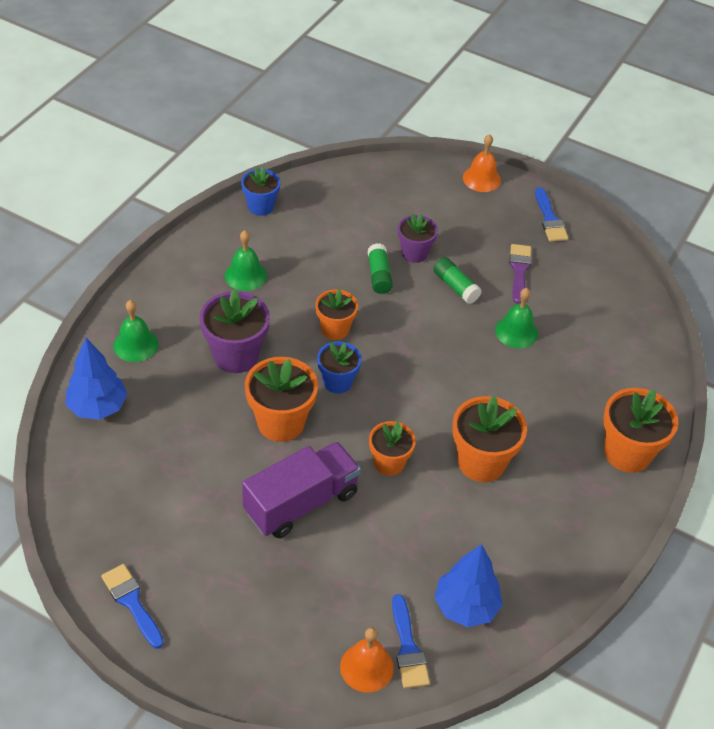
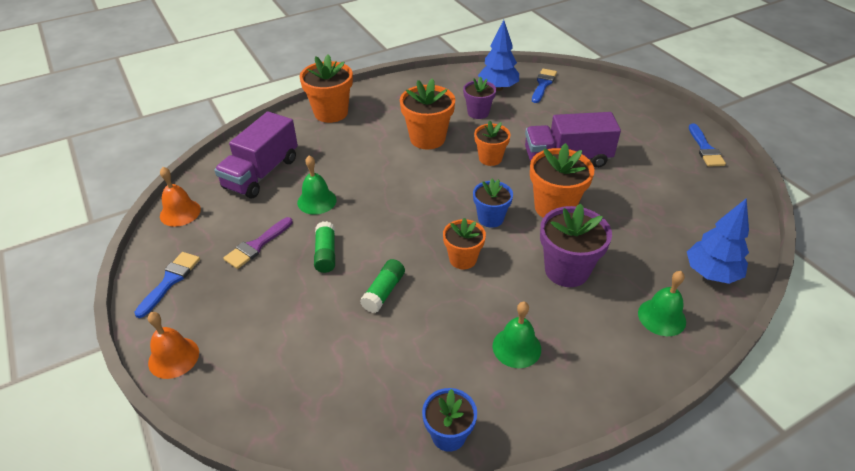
camera: 145 degrees left, 5 degrees down
(366, 667) = (571, 85): orange bell -> orange bell (180, 212)
(414, 253) = (330, 300): purple flower pot -> purple flower pot (478, 113)
(602, 339) = (261, 173): none -> purple truck

